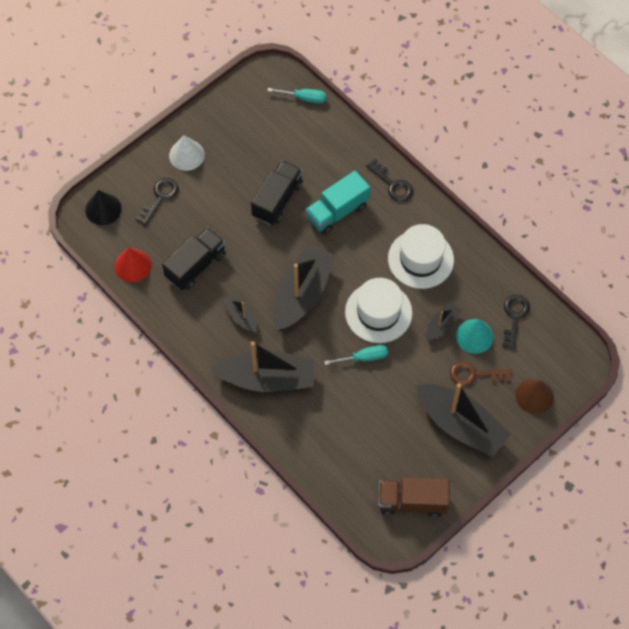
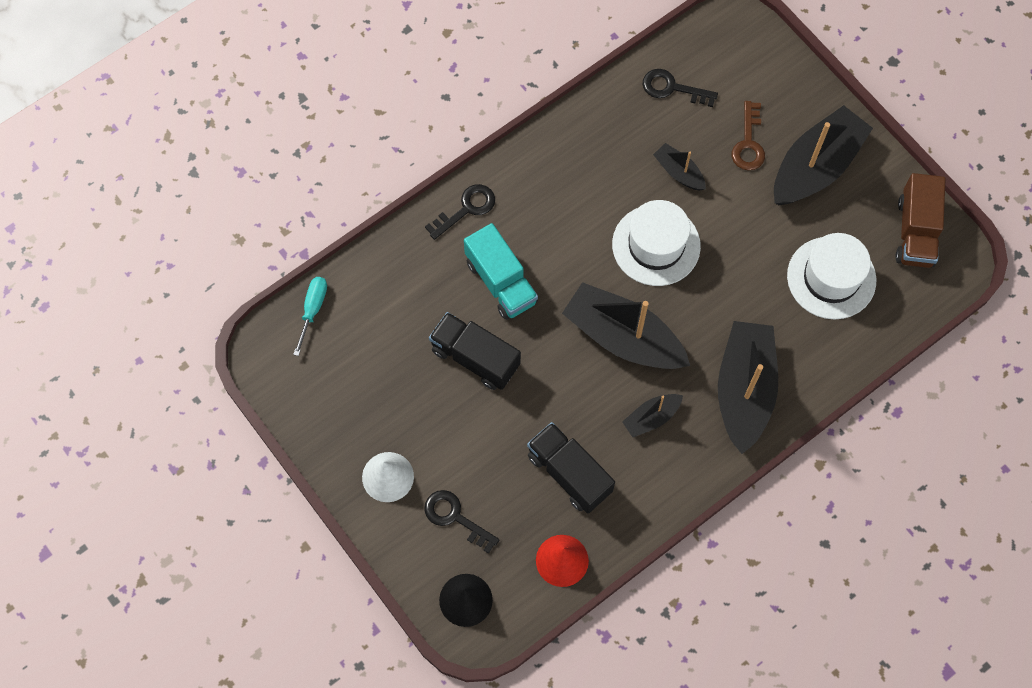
camera: 85 degrees left, 5 degrees up
(363, 358) = (720, 269): turquoise screwdriver -> none
(420, 259) = (582, 187): white hat -> white hat (831, 278)
(474, 336) = (696, 137): turquoise cone -> none
(534, 396) = (779, 80): brown cone -> none

